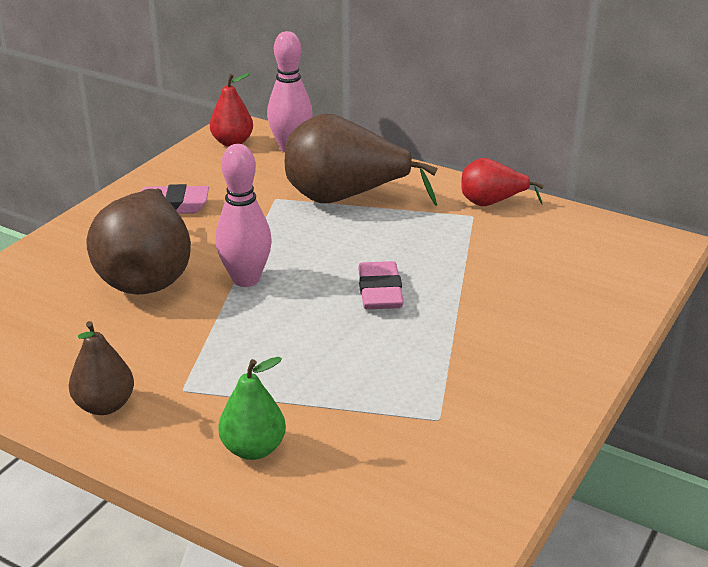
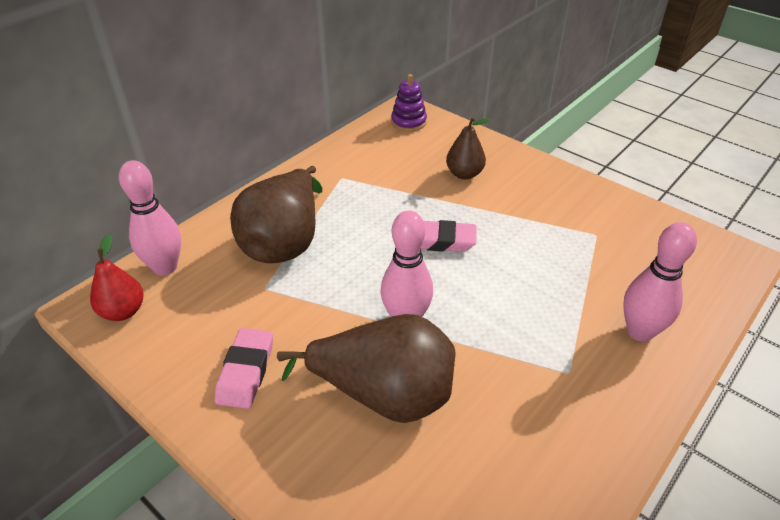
camera: 80 degrees left, 10 degrees up
(105, 405) = (594, 430): brown pear -> brown pear (464, 174)
(253, 449) = (640, 331): green pear -> pink bowling pin
(492, 203) = (326, 165): red pear -> none
(629, 248) = (408, 122): none -> purple stacking toy

